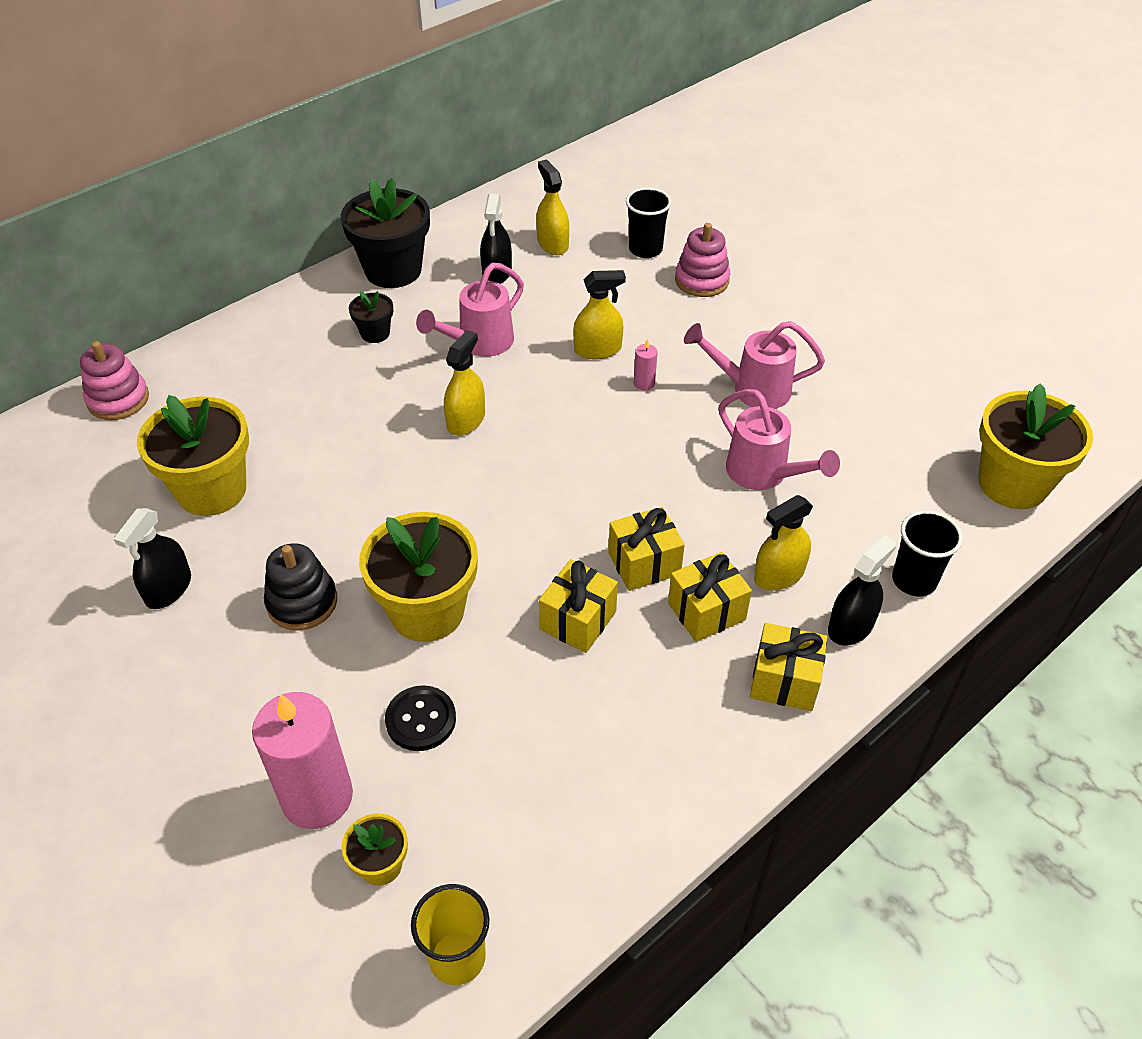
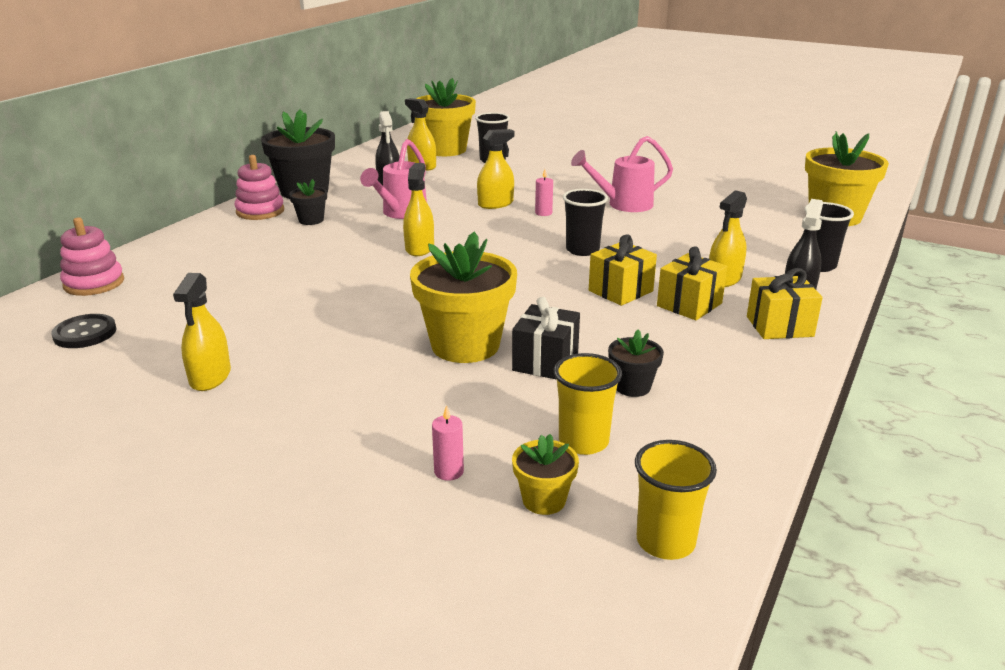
camera: 20 degrees left, 20 degrees down
(168, 589) = (210, 377): black spray bottle -> yellow spray bottle
(212, 490) = (218, 316): yellow flower pot -> yellow flower pot (445, 150)
(302, 602) = (348, 361): black stacking toy -> none
(317, 797) = (449, 471): pink candle -> pink candle, size x0.41
(421, 720) = (509, 405): black button -> black button (85, 333)
(461, 798) = (583, 441): none -> yellow cup
(493, 663) = (545, 362): none -> black gift
(558, 732) = (632, 387): none -> black flower pot
(578, 620) = (595, 327): yellow gift -> none
(647, 472) = (582, 250): none -> black cup
(702, 280) = (544, 167): pink stacking toy -> pink stacking toy (260, 211)
(763, 474) = (667, 238): pink watering can -> none

